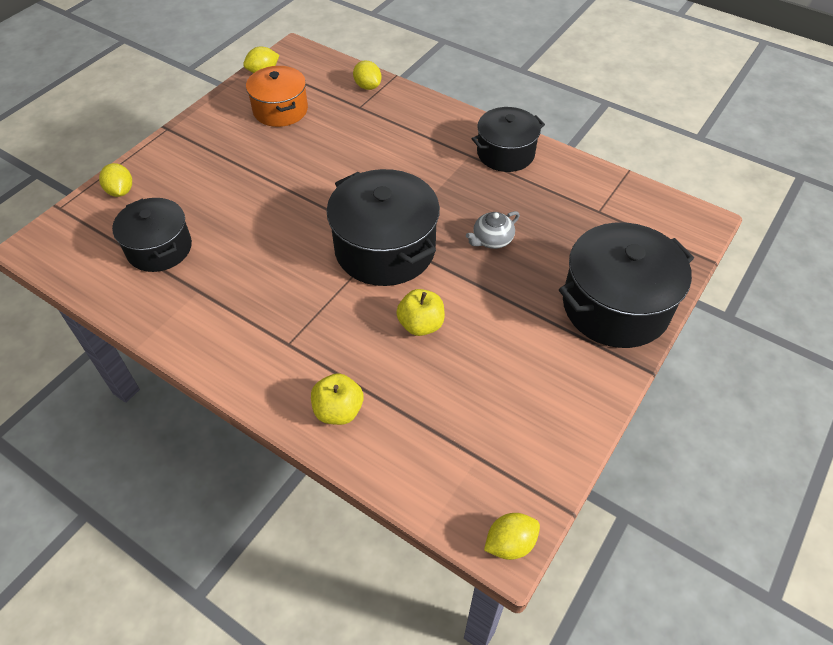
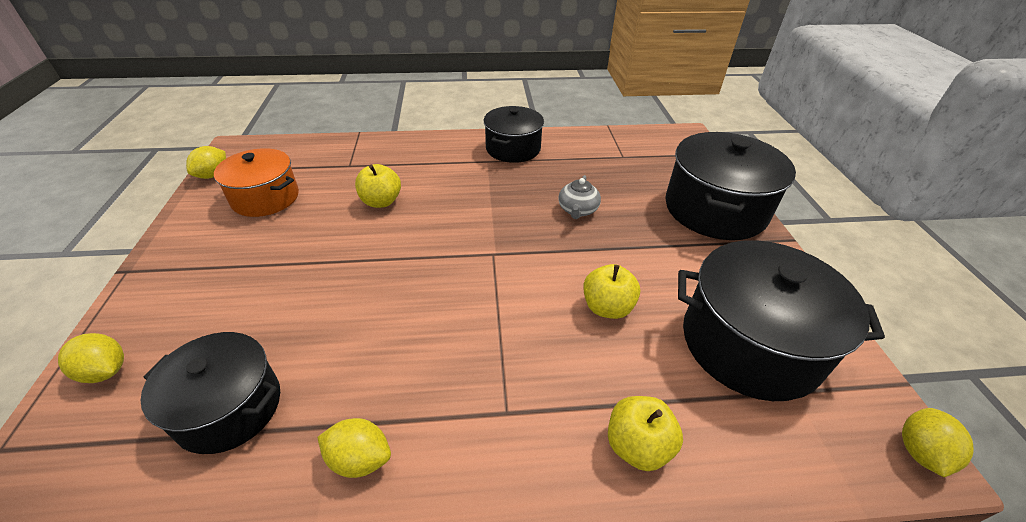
camera: 40 degrees left, 10 degrees down
(352, 153) = (381, 202): none -> yellow apple
(367, 86) = (341, 148): yellow lemon -> yellow lemon (360, 459)
(385, 249) = (500, 262): black pot -> black pot (750, 344)

